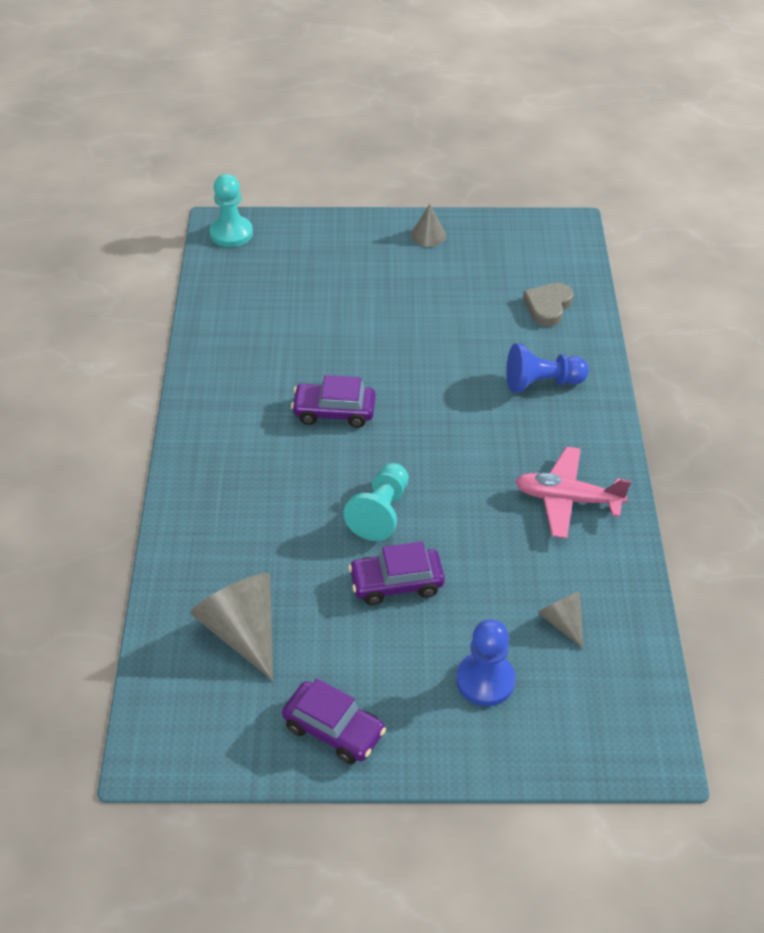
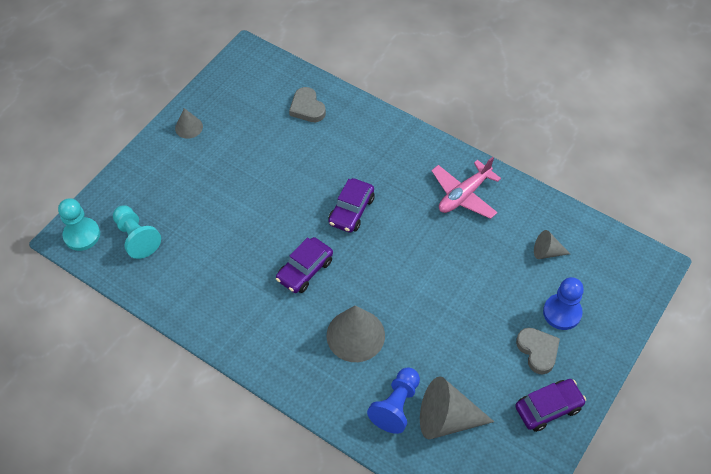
camera: 55 degrees left, 10 degrees up
(287, 495) = (355, 335): none -> grey cone
(380, 512) = (406, 293): turquoise pawn -> turquoise pawn (137, 237)
(396, 583) = (466, 316): purple car -> purple car (351, 211)
(407, 680) = (538, 351): none -> grey heart
(542, 383) = (366, 150): blue pawn -> blue pawn (396, 405)

